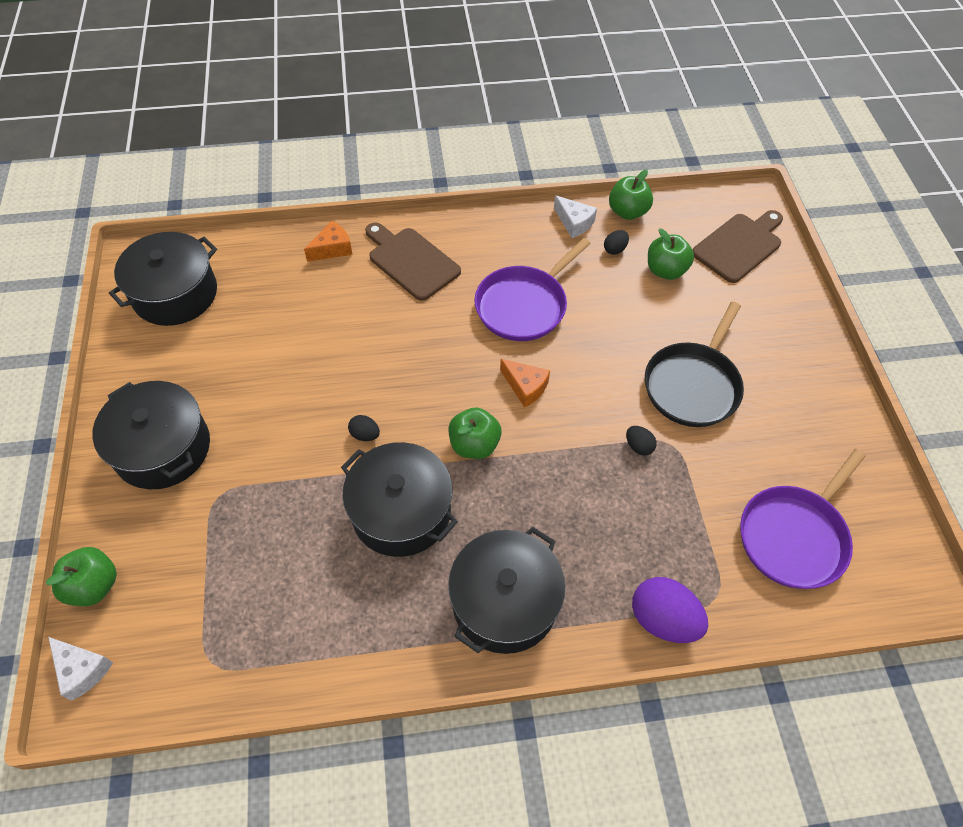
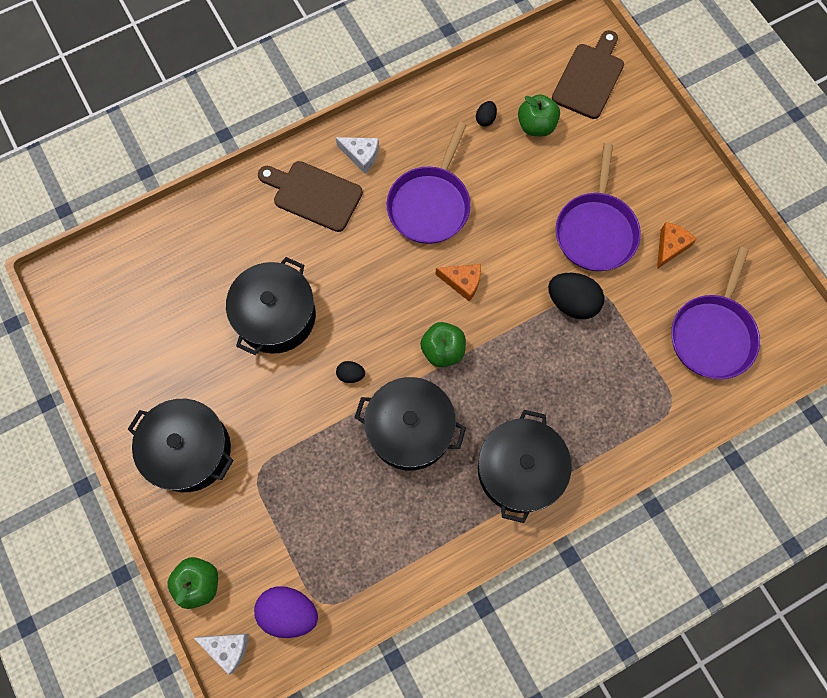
camera: 20 degrees left, 15 degrees up
(175, 294) = (118, 304): black pot -> black pot (276, 316)
(332, 249) = (237, 207): orange cheese -> orange cheese (670, 247)
(574, 223) = (440, 103): white cheese -> white cheese (361, 156)
(627, 212) = (482, 75): green apple -> none
(638, 446) = (572, 302): black egg -> black egg, size x2.00
(663, 619) = (639, 438): purple egg -> purple egg (289, 612)
(693, 385) = (596, 231): black pan -> purple pan

